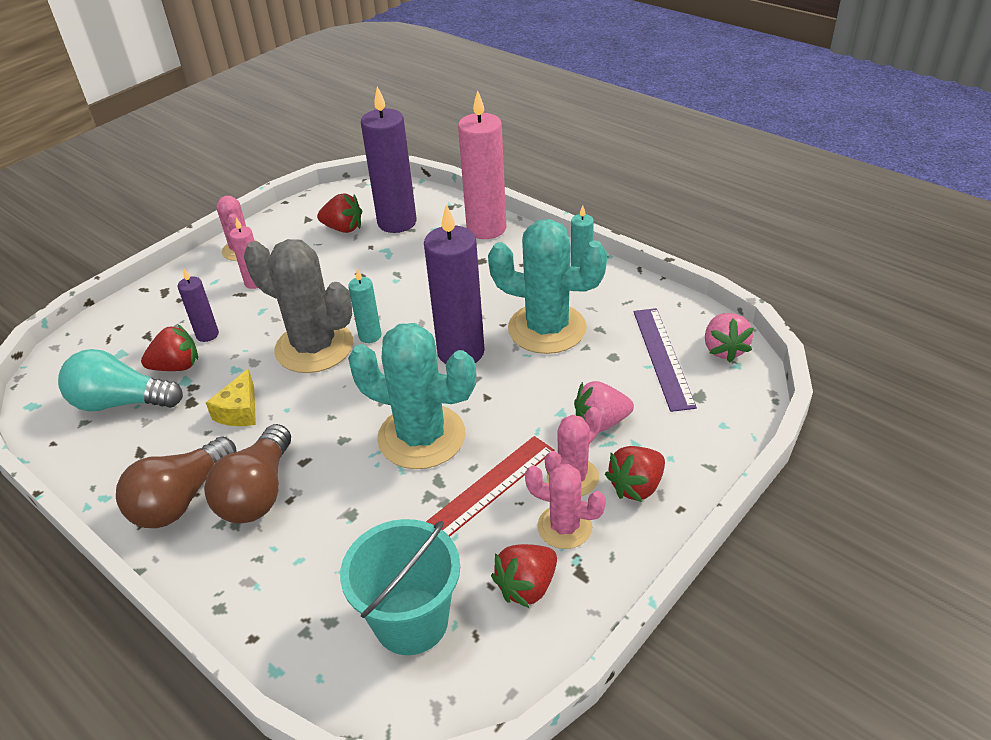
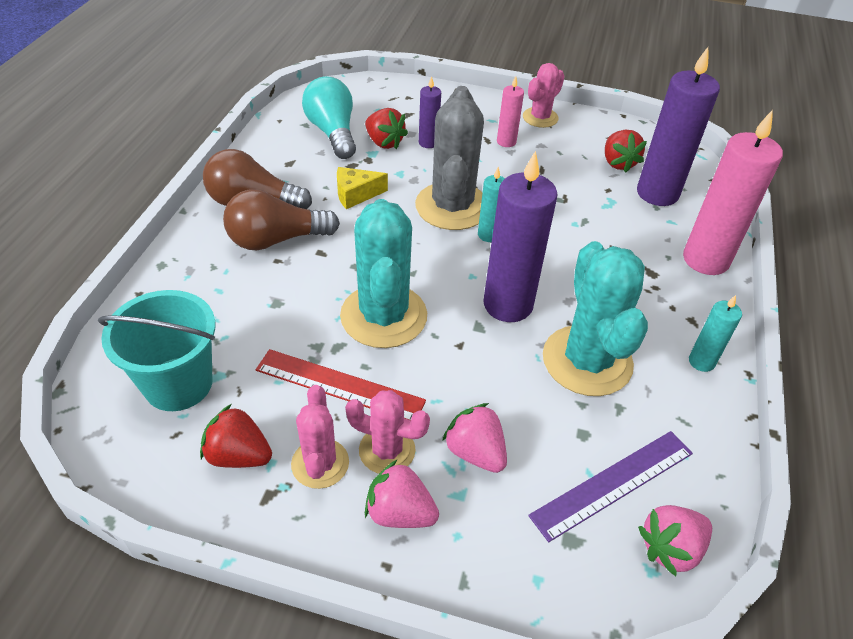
camera: 60 degrees right, 5 degrees up
(636, 486) = (400, 513): red strawberry -> pink strawberry

